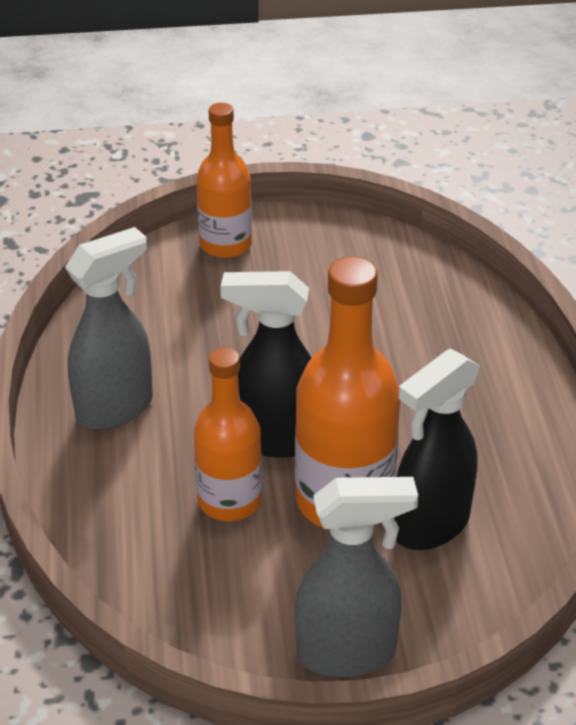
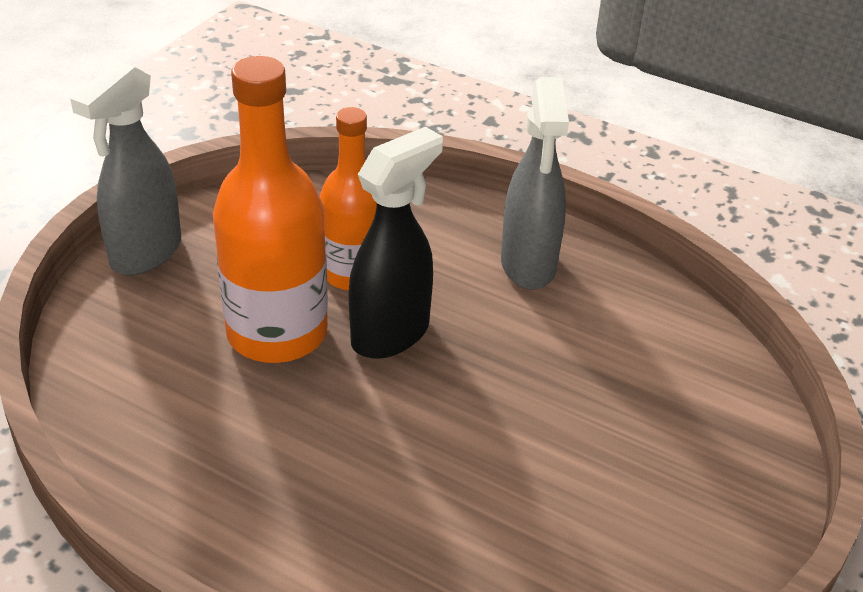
camera: 125 degrees right, 0 degrees up
(225, 244) = (737, 463): orange bottle -> none
(430, 526) = (189, 365): black spray bottle -> none

